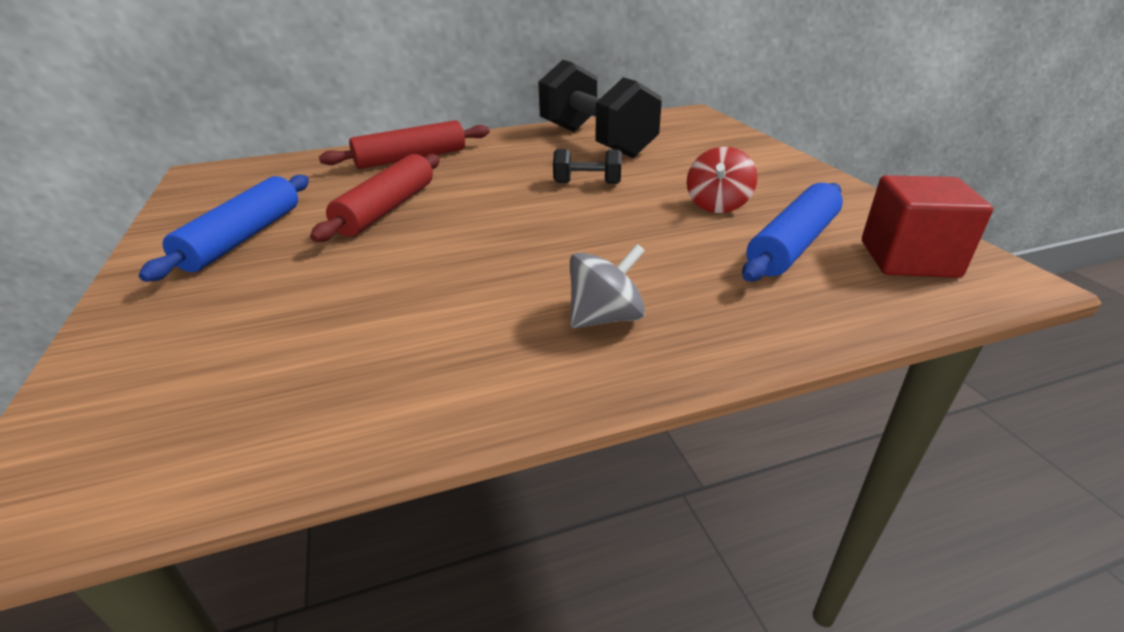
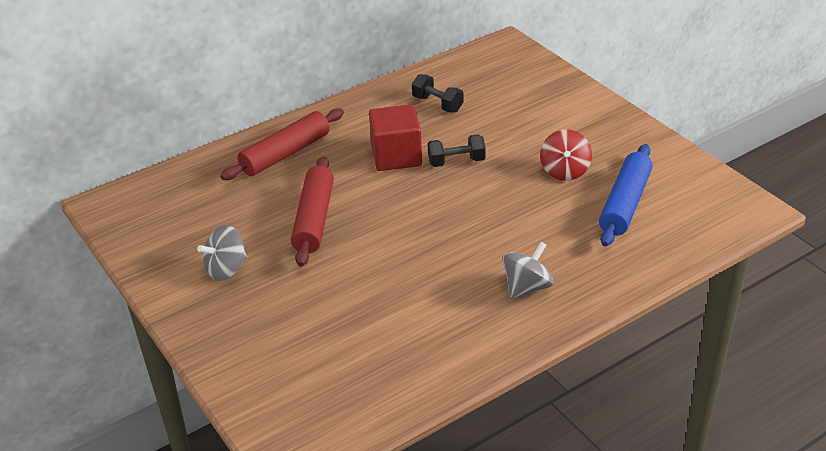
camera: 15 degrees left, 5 degrees up
(244, 238) = (226, 269): blue rolling pin -> grey spinning top
(595, 142) = (437, 104): black dumbbell -> black dumbbell, size x0.43
(908, 259) = (698, 203): red cube -> red cube (396, 156)

